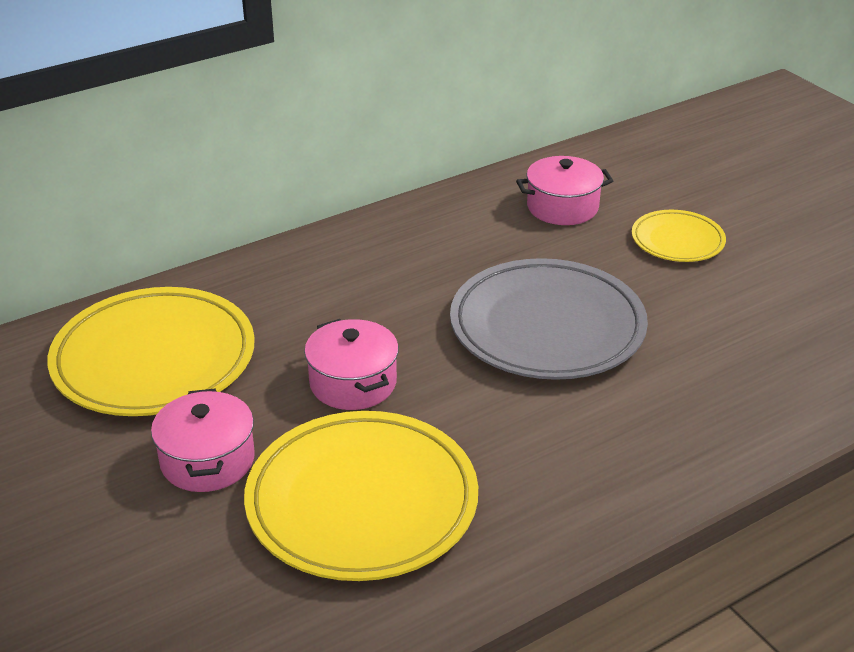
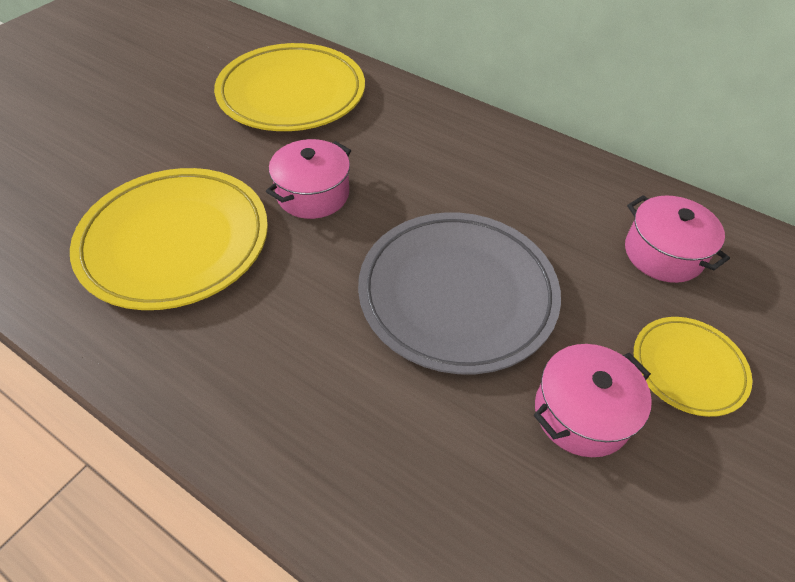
camera: 65 degrees right, 15 degrees up
(207, 460) = (197, 152): pink pot -> pink pot (581, 413)

